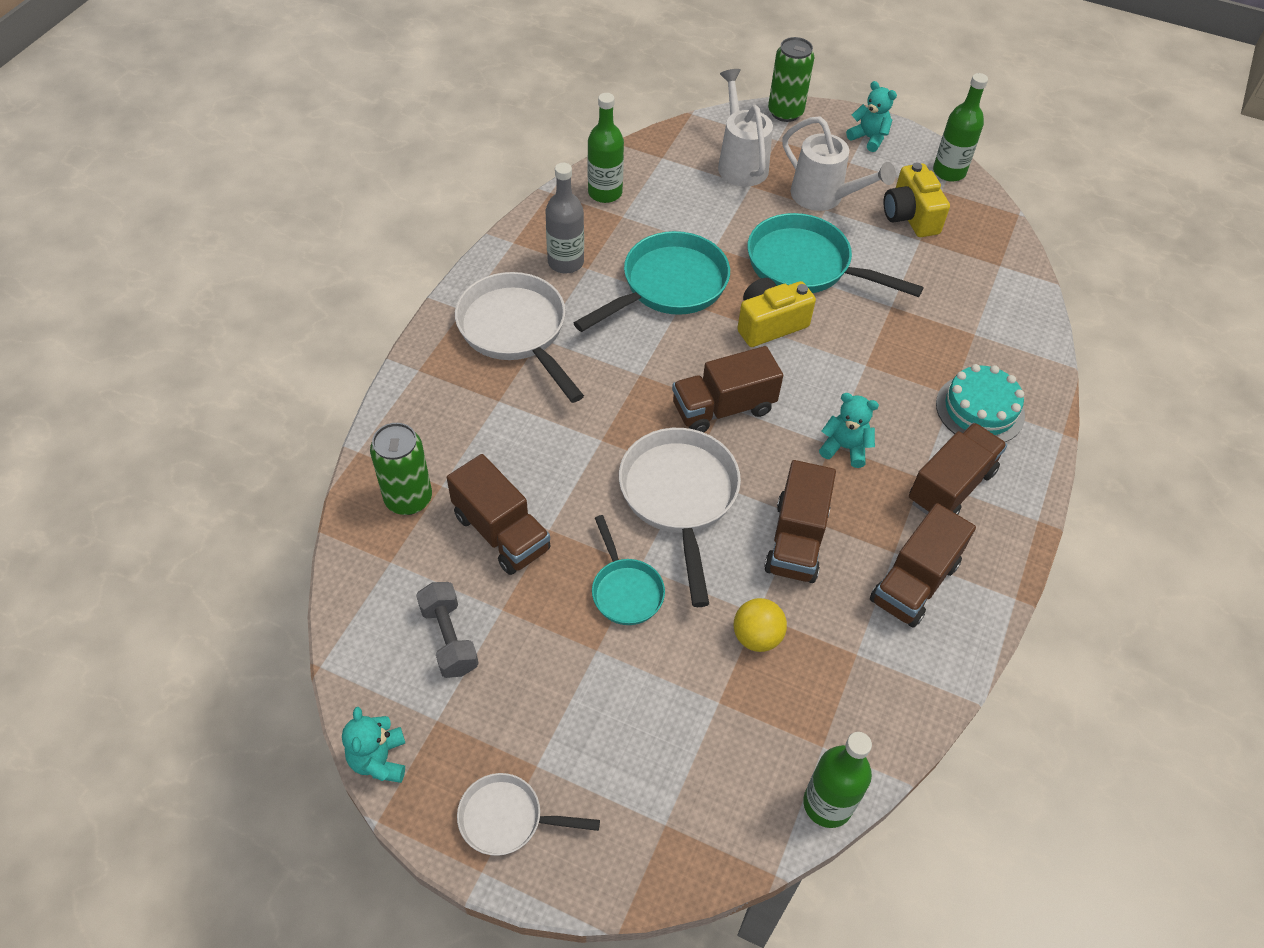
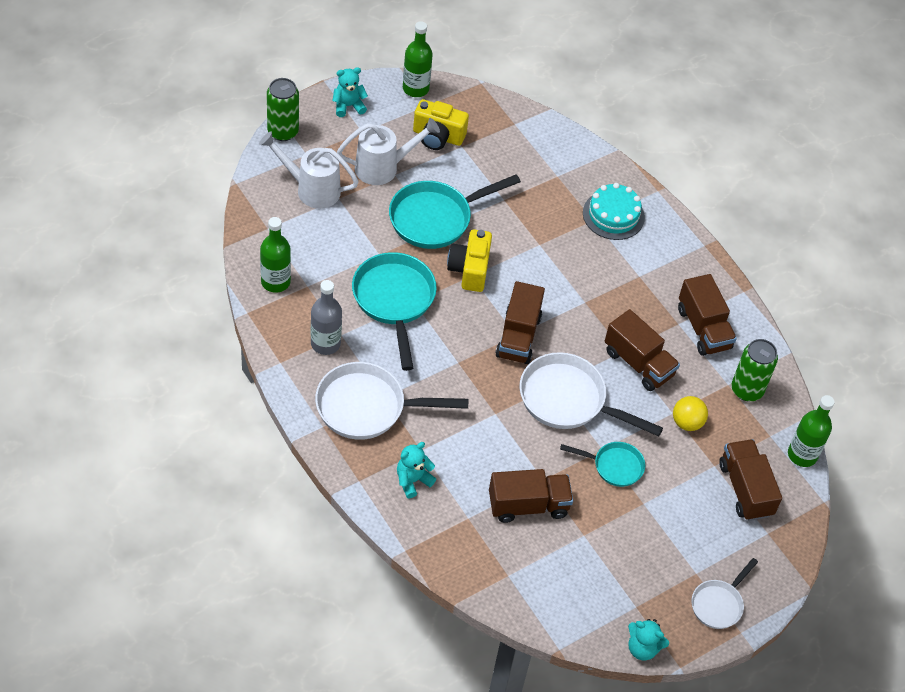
camera: 60 degrees left, 0 degrees up
(408, 499) = (466, 541): green can -> green can (747, 390)
(449, 638) = (585, 572): grey dumbbell -> none
(845, 448) = (592, 297): turquoise teddy bear -> turquoise teddy bear (413, 480)
(950, 486) = (655, 267): brown truck -> brown truck (745, 489)

